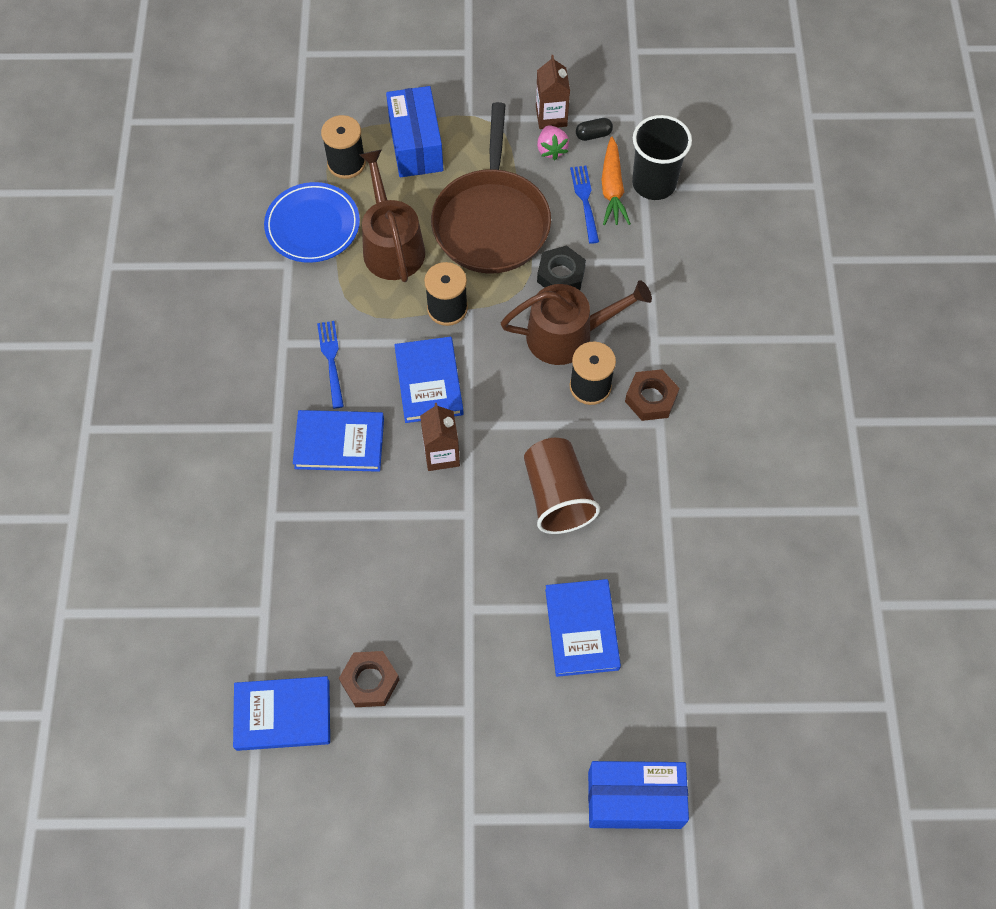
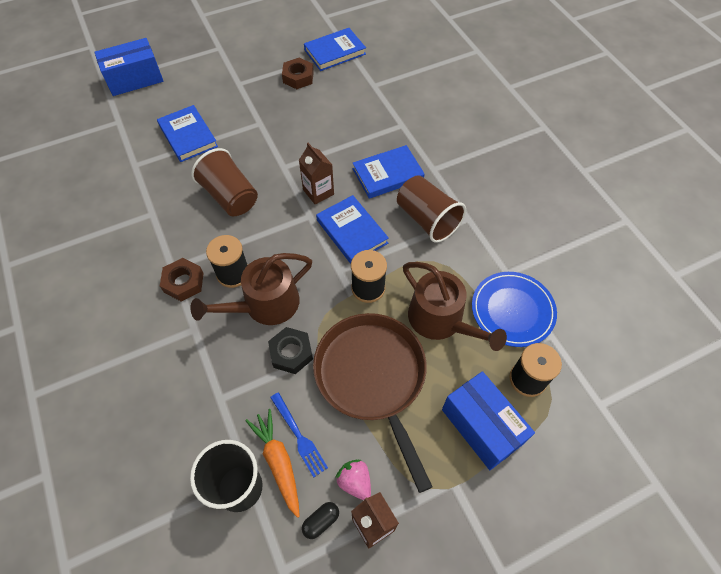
camera: 155 degrees right, 5 degrees down
(331, 360) = (427, 219): blue fork -> brown cup

